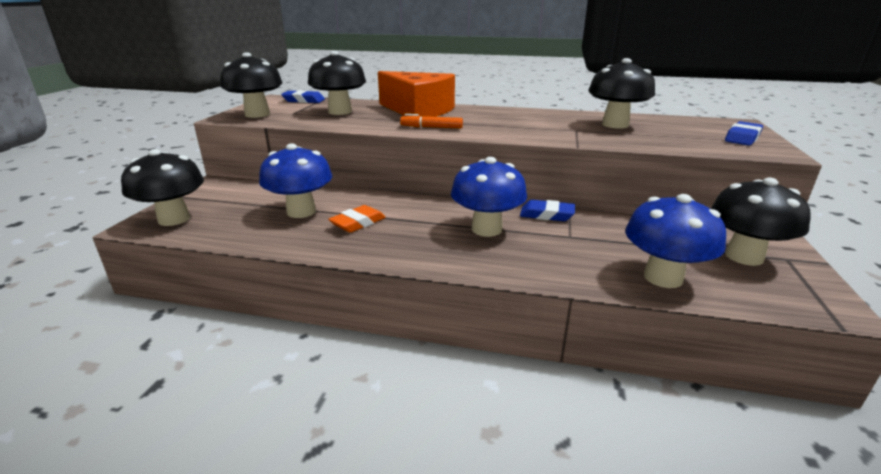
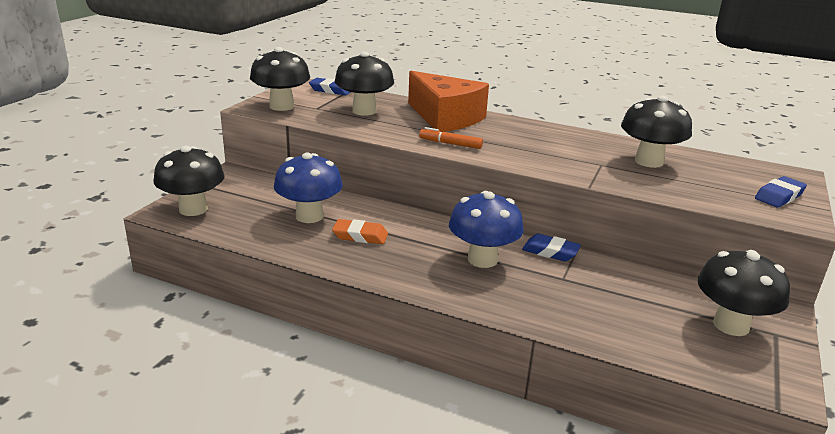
camera: 10 degrees right, 0 degrees up
(358, 223) = (360, 236): orange eraser -> orange eraser turned 45 degrees clockwise
(663, 277) = (632, 334): blue mushroom -> none

